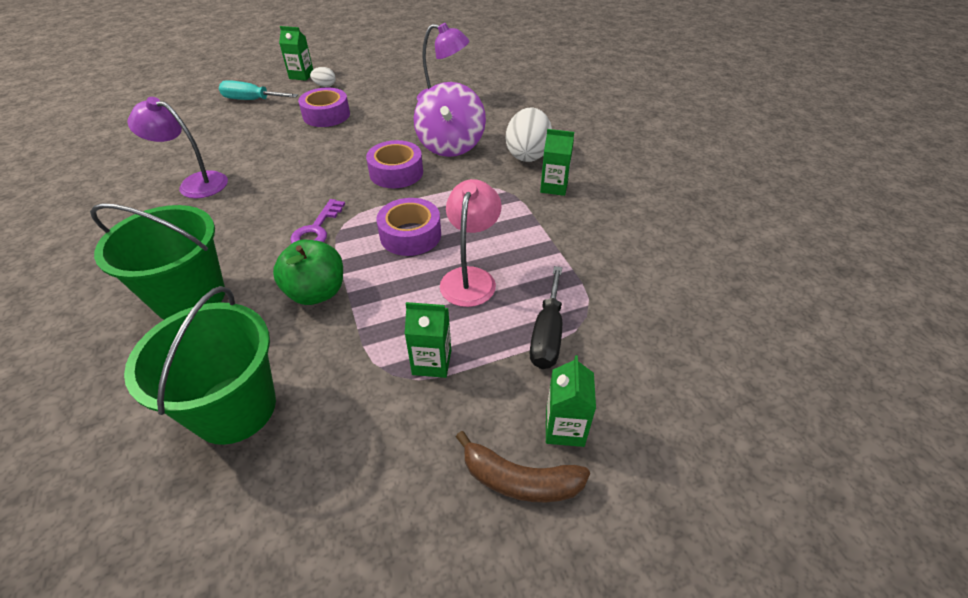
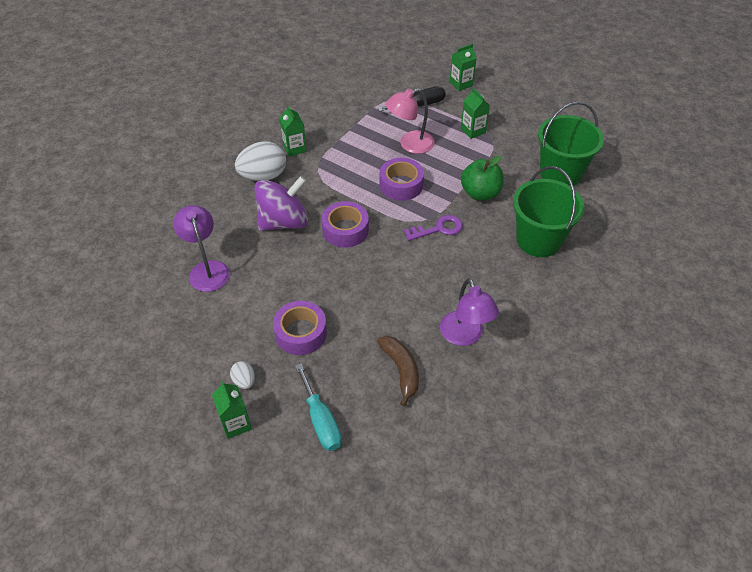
camera: 125 degrees left, 5 degrees up
(519, 480) = (493, 86): brown banana -> brown banana (401, 370)

